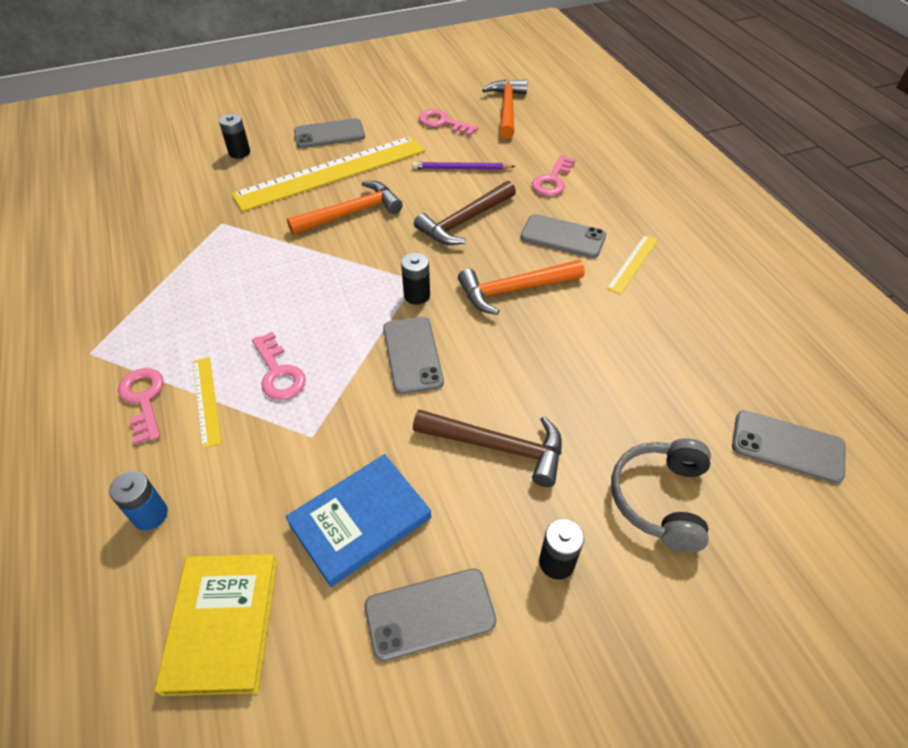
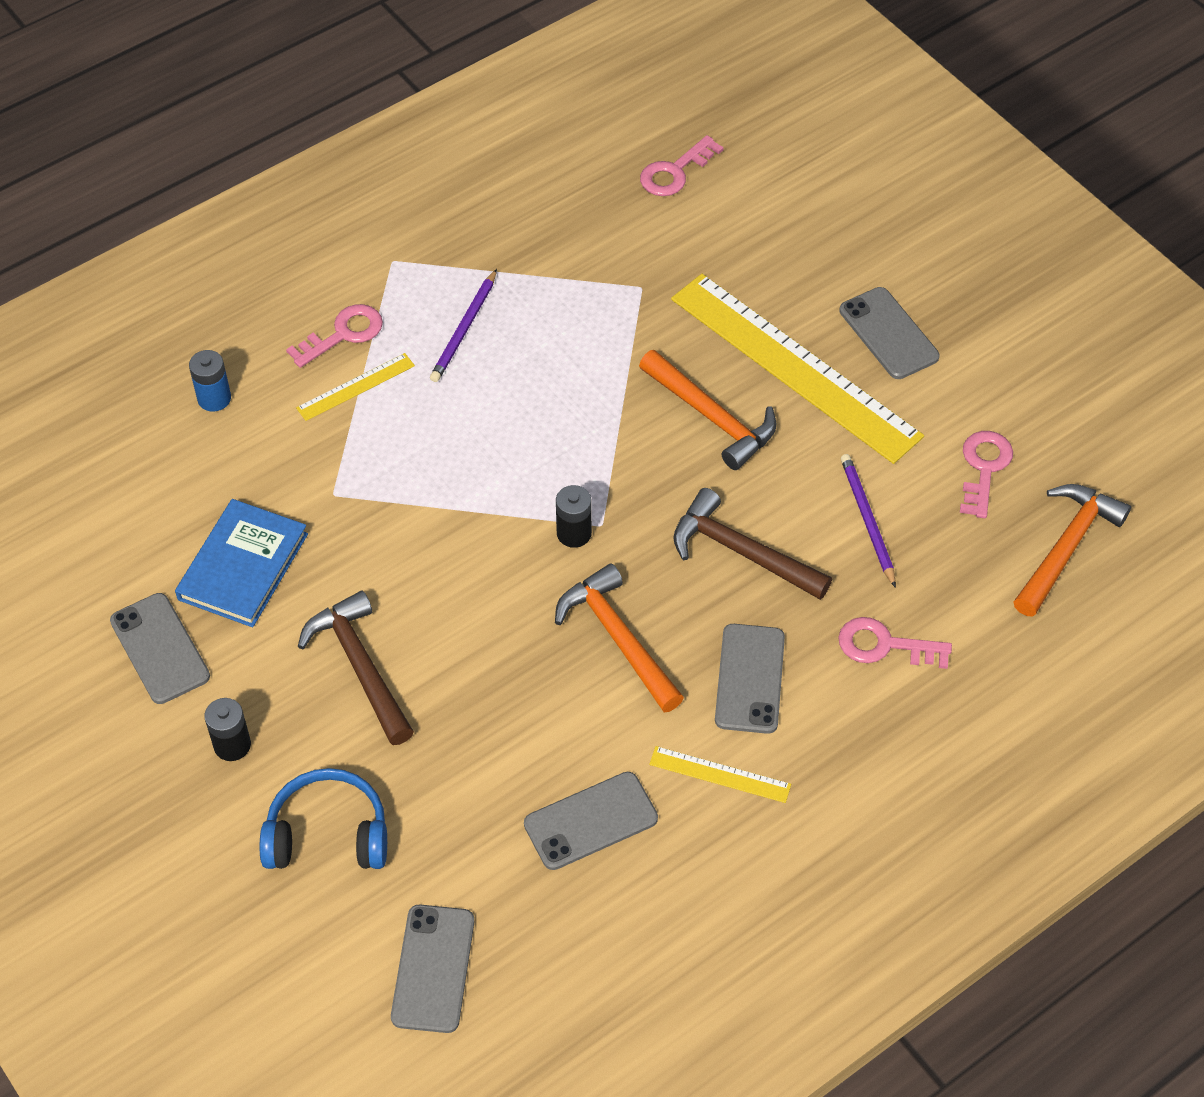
camera: 75 degrees right, 5 degrees up
(193, 321) = (464, 329): none -> purple pencil
(222, 624) = (122, 495): yellow book -> none
(239, 152) = (799, 247): black battery -> none
(278, 373) = (410, 435): pink key -> pink key (675, 172)
(360, 521) = (243, 566): blue book -> blue book turned 75 degrees clockwise
(412, 355) = (472, 554): grey phone -> grey phone (591, 821)
(497, 446) = (360, 667): brown hammer -> brown hammer turned 150 degrees clockwise
(506, 109) = (1066, 547): orange hammer -> orange hammer turned 45 degrees counterclockwise
(660, 499) = (328, 834): grey headphones -> blue headphones

